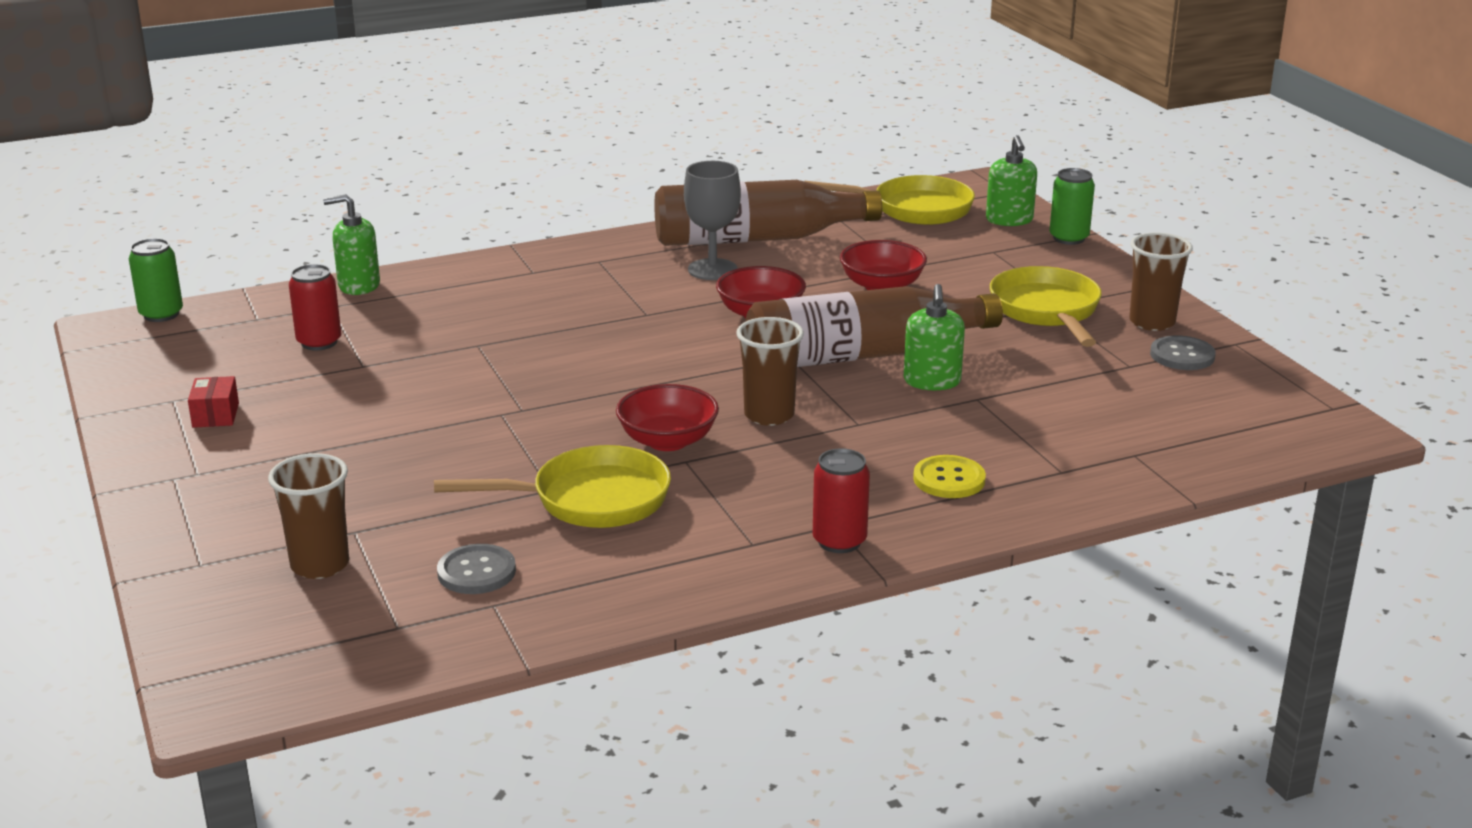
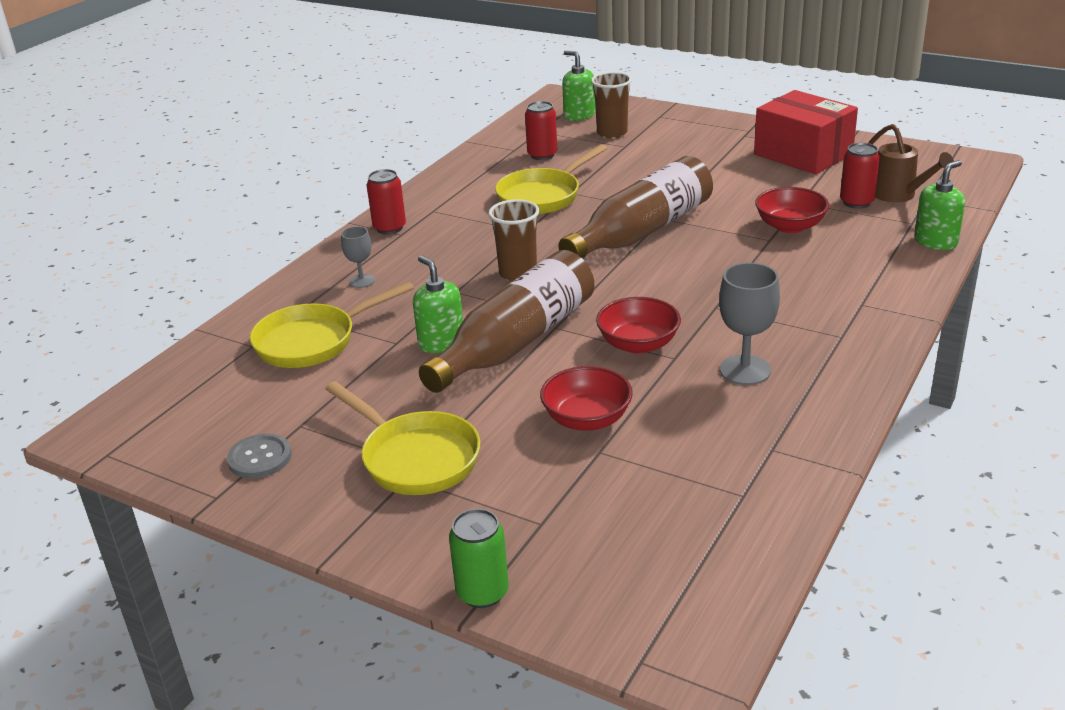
camera: 145 degrees right, 5 degrees up
(161, 314) = (980, 178): green can -> none
(215, 415) = (803, 154): red box -> red box, size x2.48
(268, 332) = (898, 195): none -> brown watering can
(476, 572) = (542, 155): grey button -> red can
(668, 441) = (553, 236): red bowl -> red bowl (790, 226)
(756, 239) = (772, 425): brown bottle -> brown bottle (641, 231)
(914, 209) = (699, 558): yellow pan -> yellow pan (313, 341)
(949, 479) = (362, 281): yellow button -> grey goblet
(1009, 220) = (577, 594): green soap dispenser -> green soap dispenser (579, 115)
(1152, 322) = (308, 489): brown cup -> none

